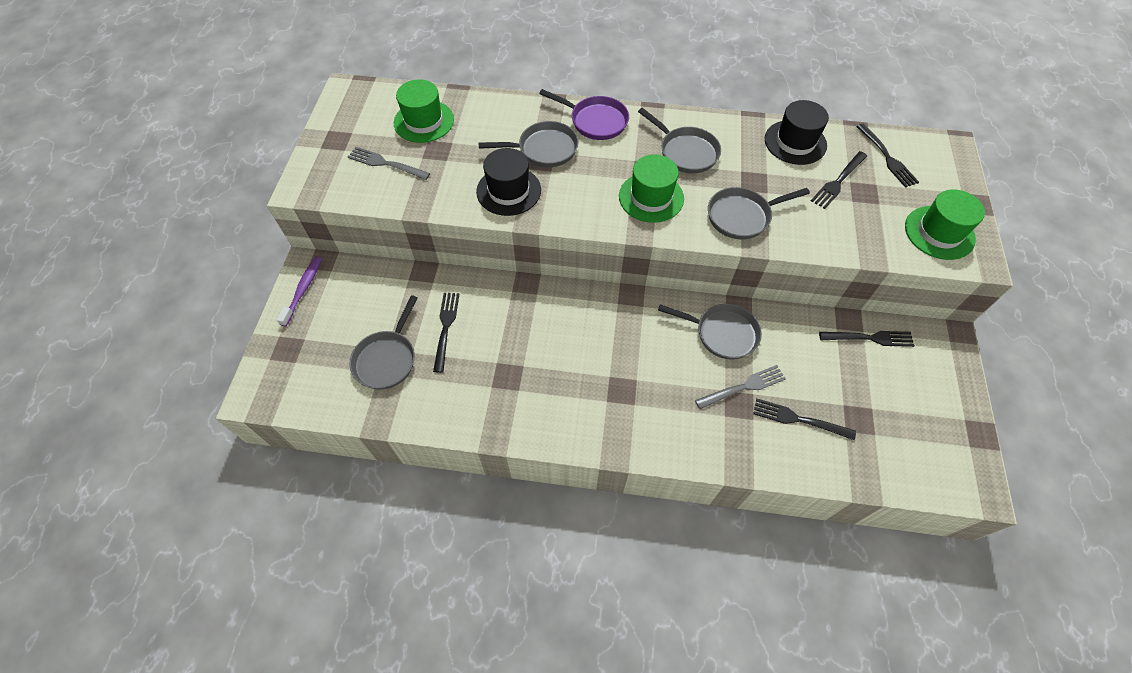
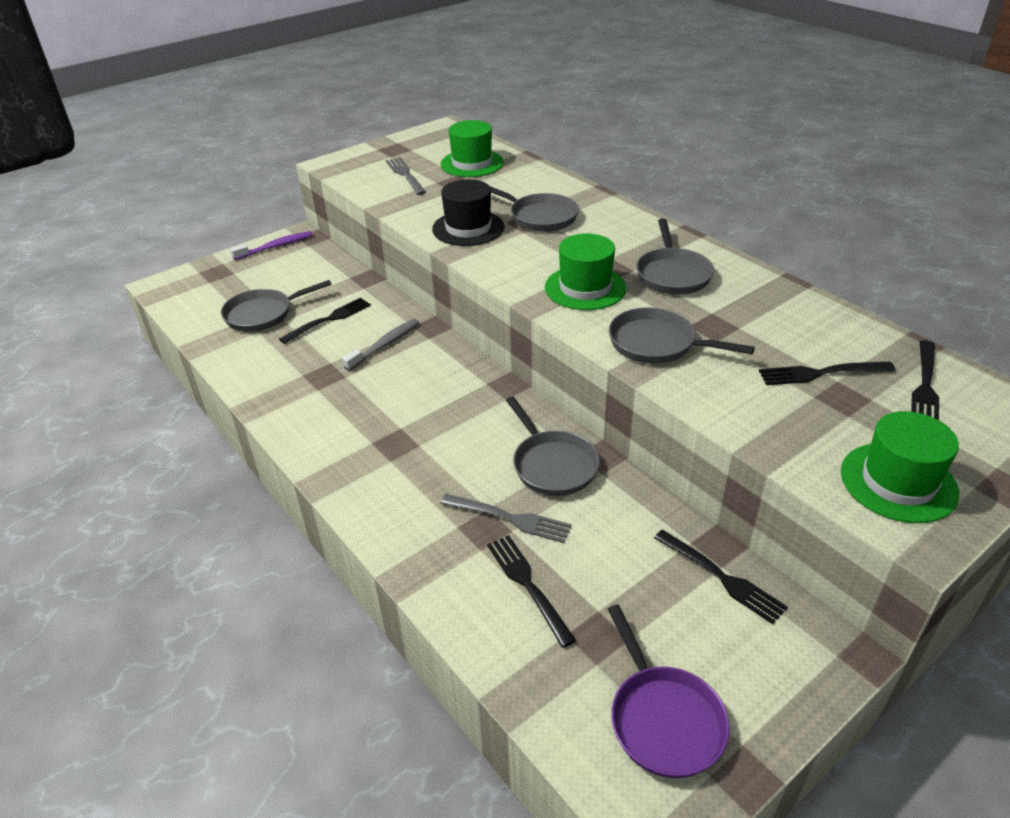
camera: 45 degrees right, 20 degrees down
(515, 320) = (385, 345): none -> grey toothbrush
(595, 121) = (616, 219): purple pan -> purple pan (663, 719)
(795, 142) = (814, 320): black hat -> none

